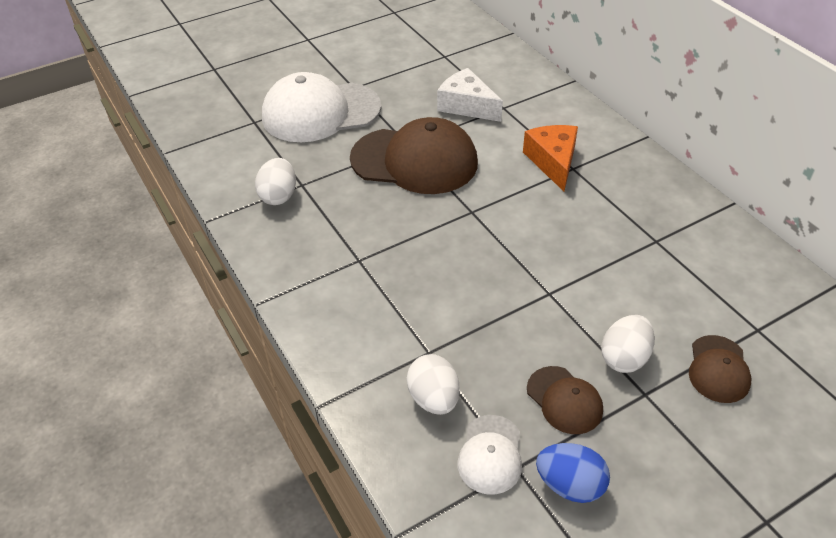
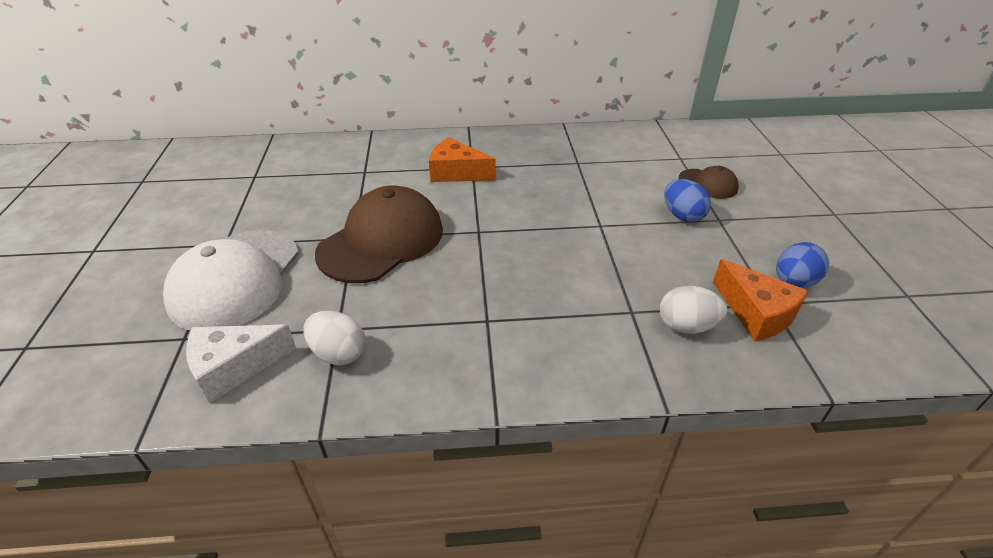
camera: 65 degrees left, 5 degrees down
(466, 106) = (339, 188): white cheese -> white cheese (234, 367)
(490, 454) = (756, 313): white cap -> orange cheese
(564, 400) = (712, 256): brown cap -> none
(624, 358) = (682, 216): white egg -> blue egg

